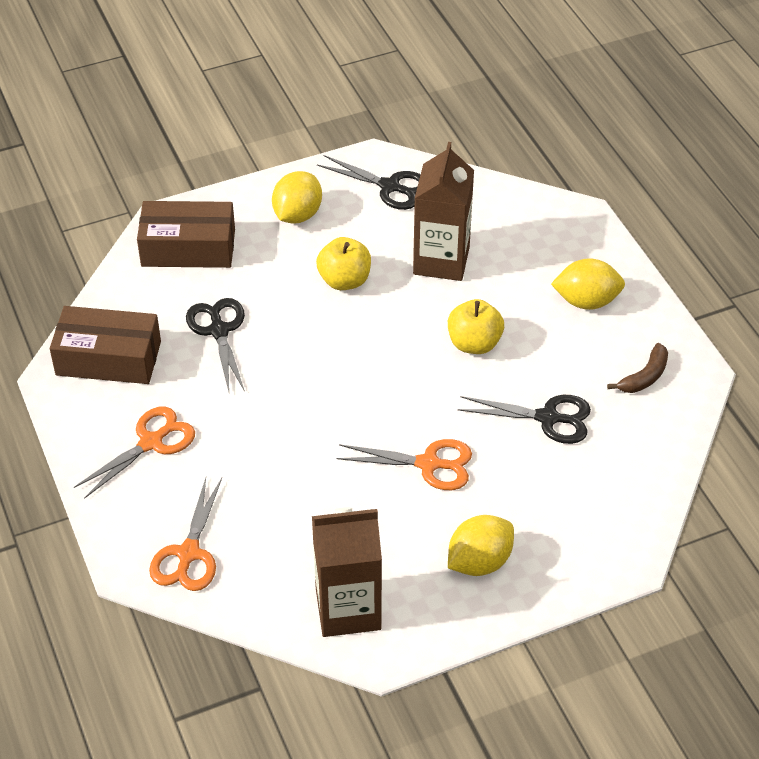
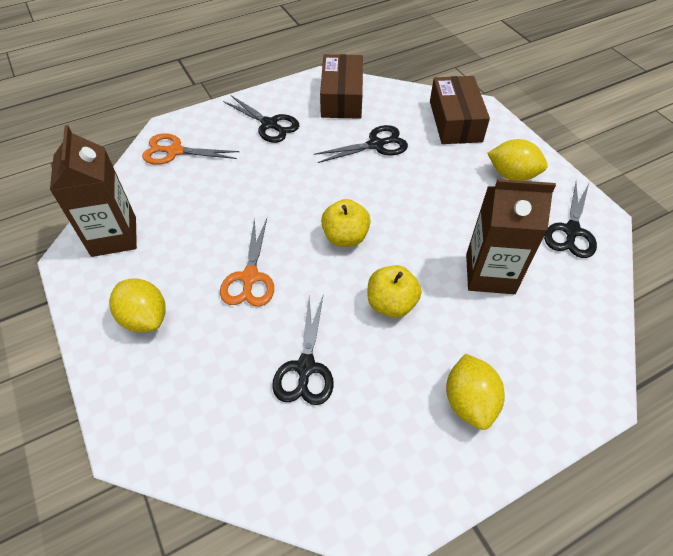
camera: 85 degrees right, 5 degrees up
(151, 442) = (270, 124): orange scissors -> black scissors
(344, 280) = (446, 209): yellow apple -> yellow apple (345, 237)
(644, 377) = (369, 462): brown banana -> none

